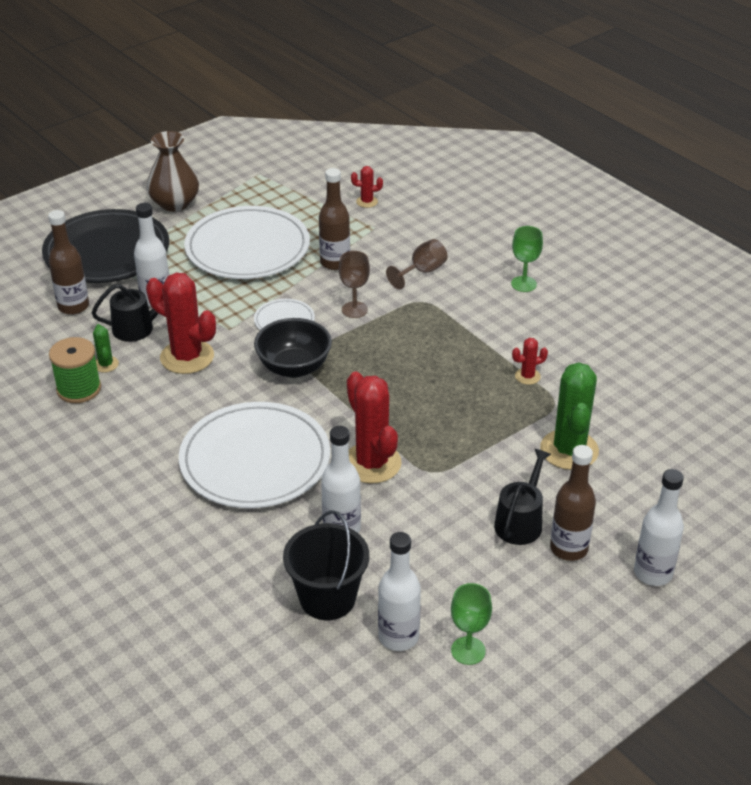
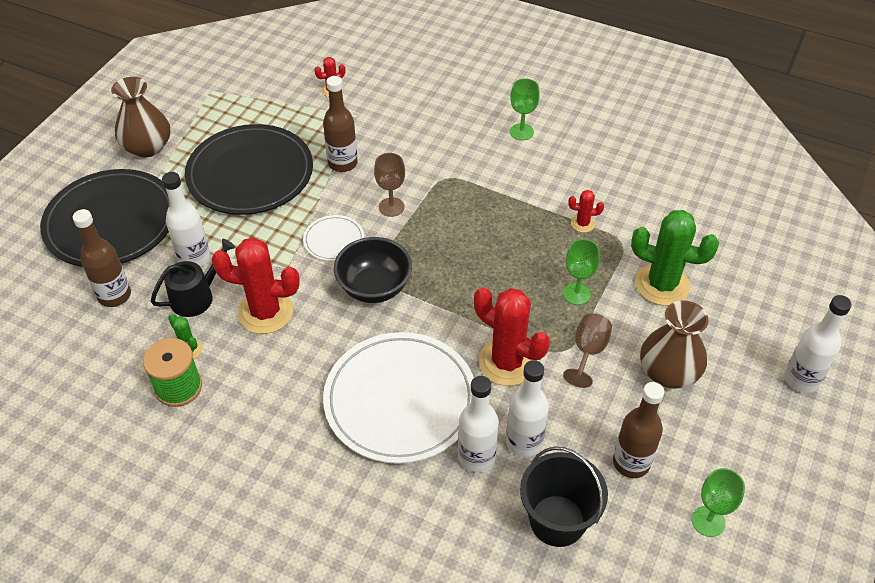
camera: 25 degrees left, 10 degrees up
(247, 248) = (250, 174): white plate -> black plate
(398, 637) = (642, 533): white bottle -> white bottle (476, 457)
(422, 272) = (427, 148): brown goblet -> brown goblet (588, 352)
(478, 431) = (576, 294): none -> green goblet
(520, 522) = (668, 372): black watering can -> brown vase
(527, 376) = (582, 224): red cactus -> red cactus turned 45 degrees clockwise
(568, 548) = (723, 383): brown bottle -> brown bottle (631, 463)
(569, 450) = (662, 285): green cactus -> green cactus turned 45 degrees counterclockwise

